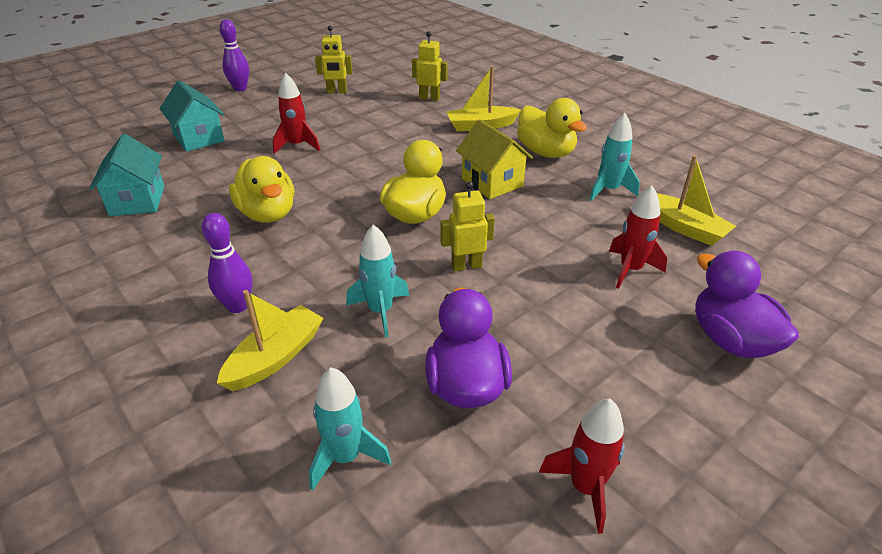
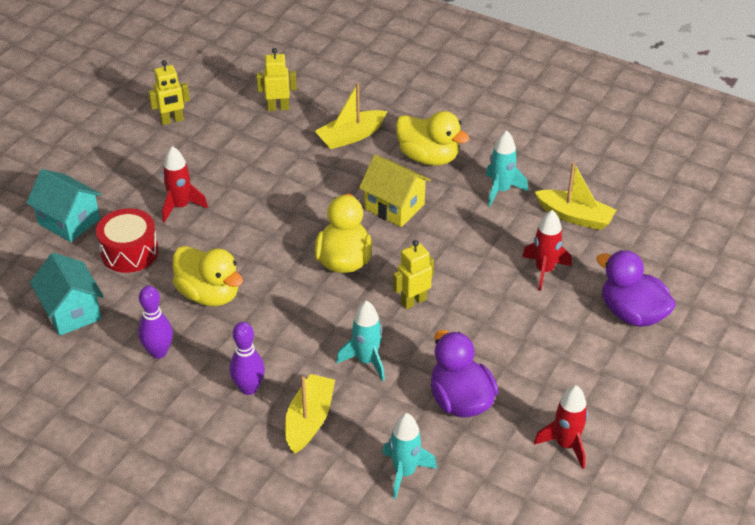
camera: 20 degrees left, 5 degrees up
(227, 168) = (129, 252): none -> red drum
(240, 88) = (58, 140): purple bowling pin -> purple bowling pin (158, 352)

